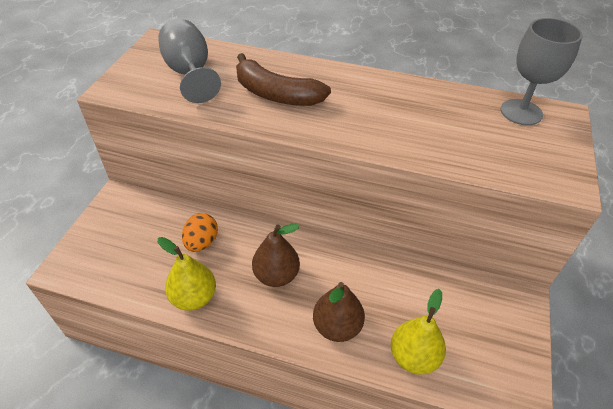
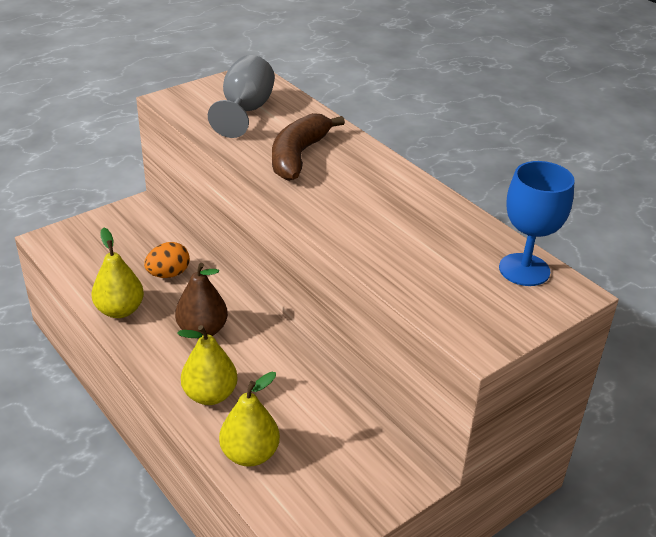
camera: 35 degrees right, 10 degrees down
(276, 94) = (298, 156): brown banana -> brown banana turned 45 degrees clockwise
(337, 326) = (210, 395): brown pear -> yellow pear
(521, 112) = (524, 270): grey goblet -> blue goblet

